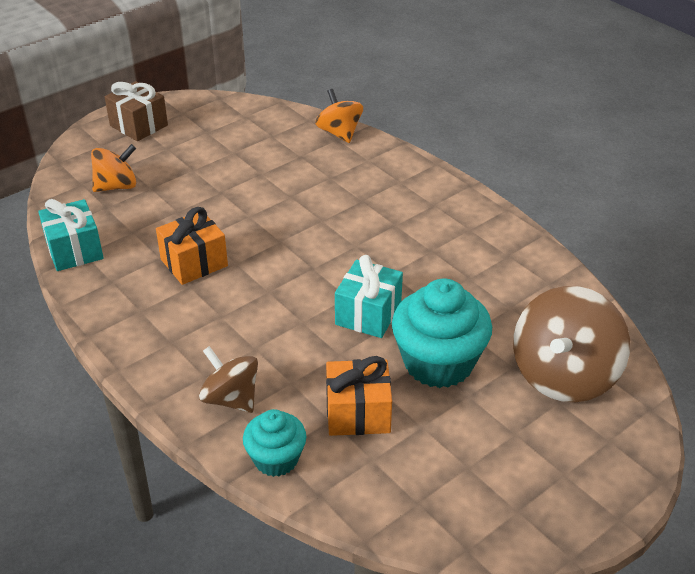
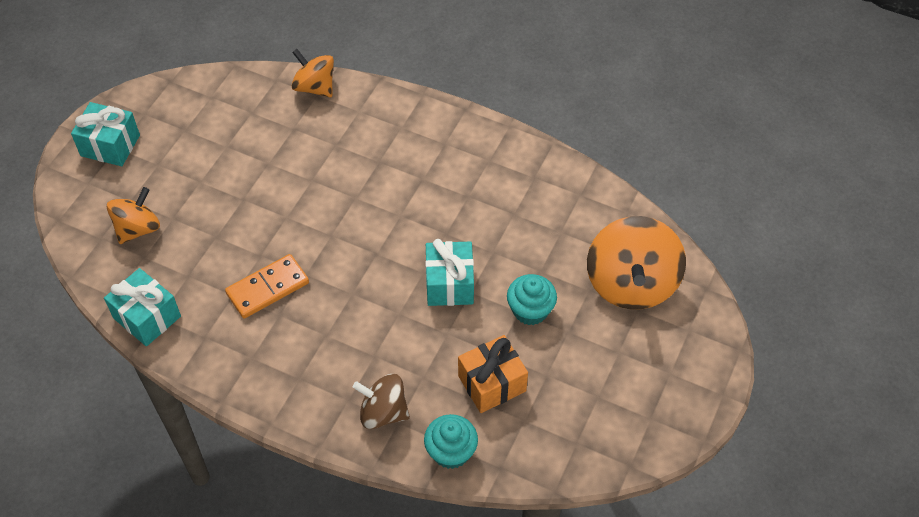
camera: 25 degrees left, 15 degrees up
(139, 125) = (110, 145): brown gift -> turquoise gift
(194, 263) = (268, 288): orange gift -> orange domino
(438, 363) = (530, 310): turquoise cupcake -> turquoise cupcake, size x0.58
(563, 375) = (631, 283): brown spinning top -> orange spinning top

